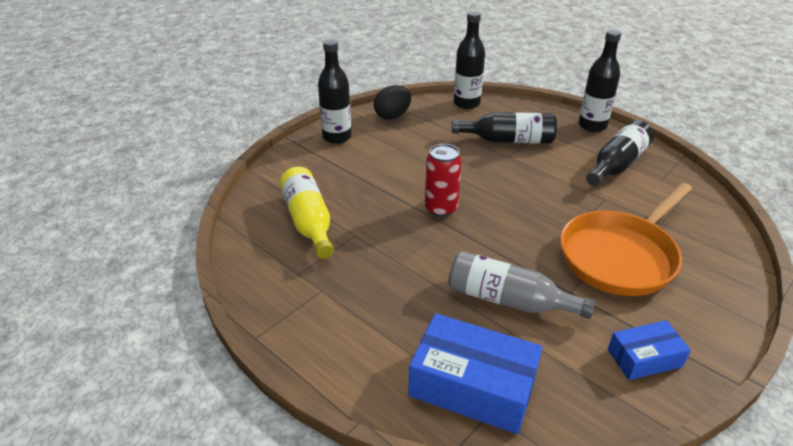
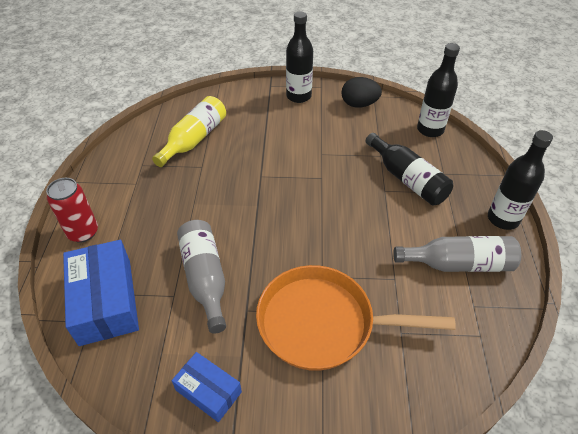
camera: 50 degrees right, 10 degrees up
(441, 208) = (273, 190): red can -> red can (83, 232)
(617, 165) = (458, 264): black bottle -> grey bottle

